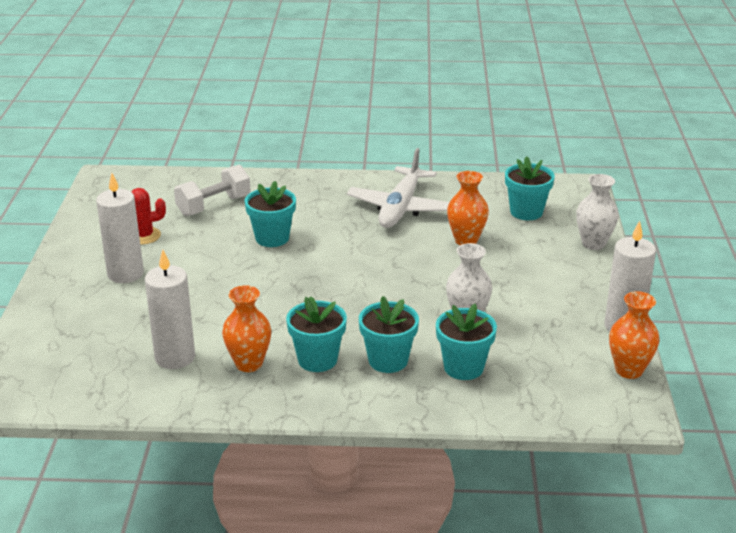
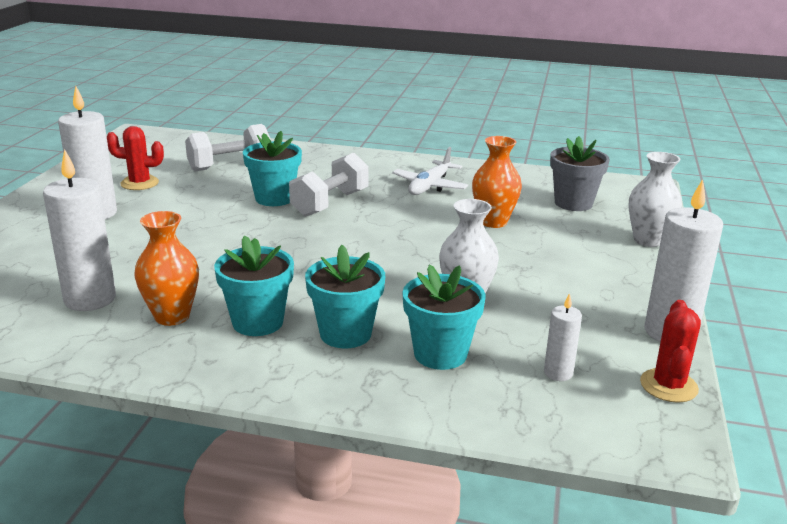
camera: 10 degrees right, 5 degrees down
(322, 238) = (330, 203): none -> white dumbbell
(400, 208) = (429, 186): white plane -> white plane, size x0.65
(526, 212) = (573, 203): turquoise flower pot -> grey flower pot
(551, 371) = (558, 373): none -> white candle
(629, 370) = (668, 386): orange vase -> red cactus

